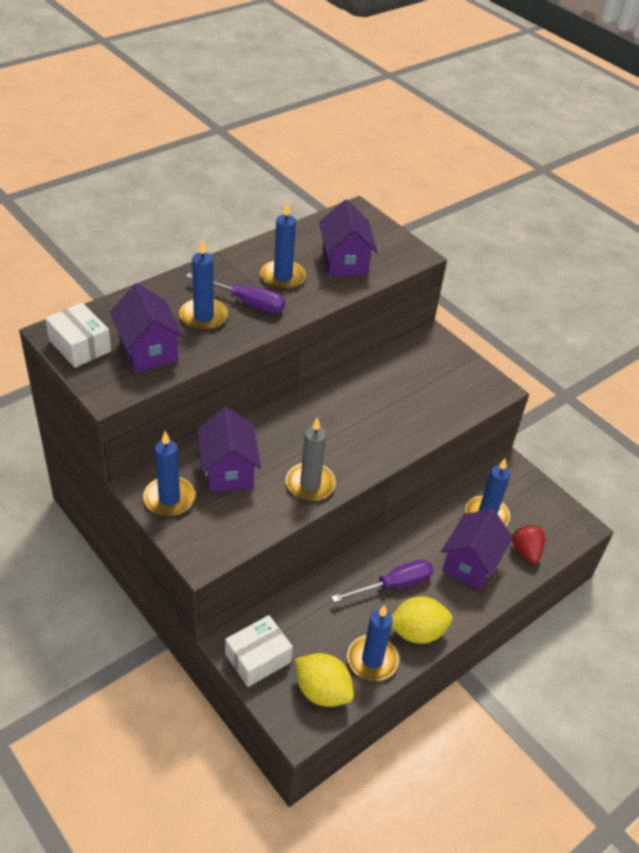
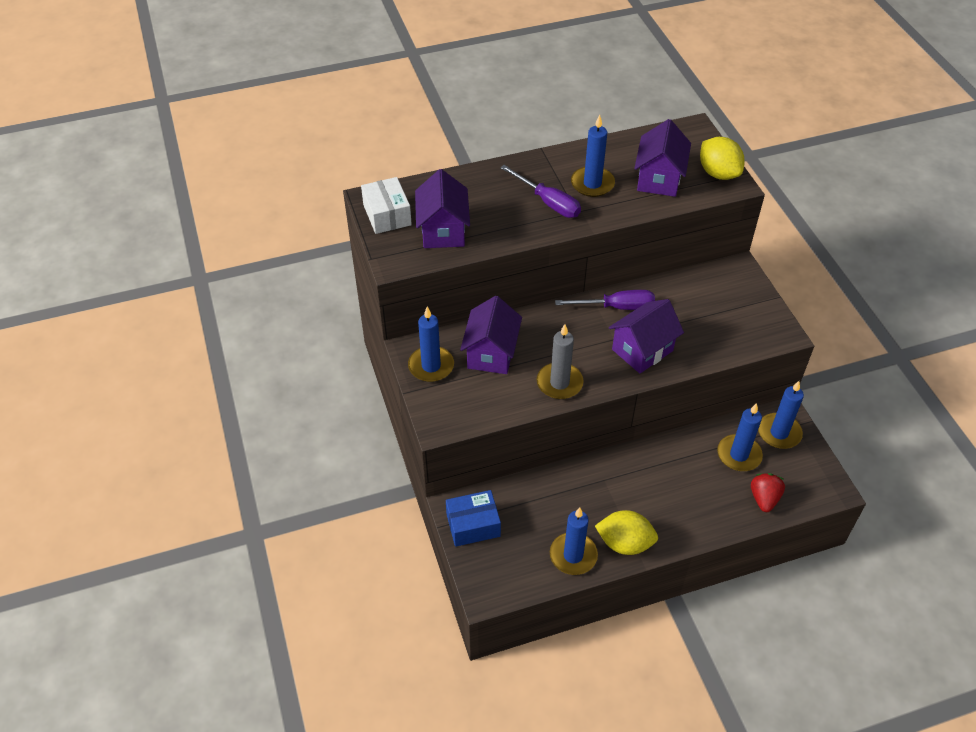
camera: 25 degrees right, 5 degrees up
(203, 317) = (504, 208): blue candle -> blue candle (779, 433)
(258, 658) = (473, 525): white box -> blue box
(322, 691) = (518, 569): yellow lemon -> yellow lemon (718, 173)
(393, 585) = (620, 495): purple screwdriver -> purple screwdriver (616, 307)
(471, 563) = (703, 495): purple house -> purple house (642, 350)

